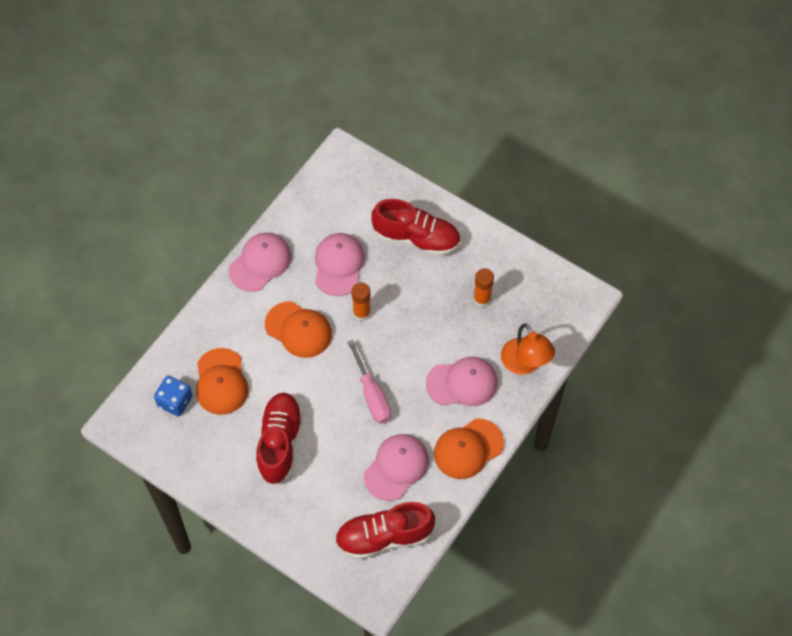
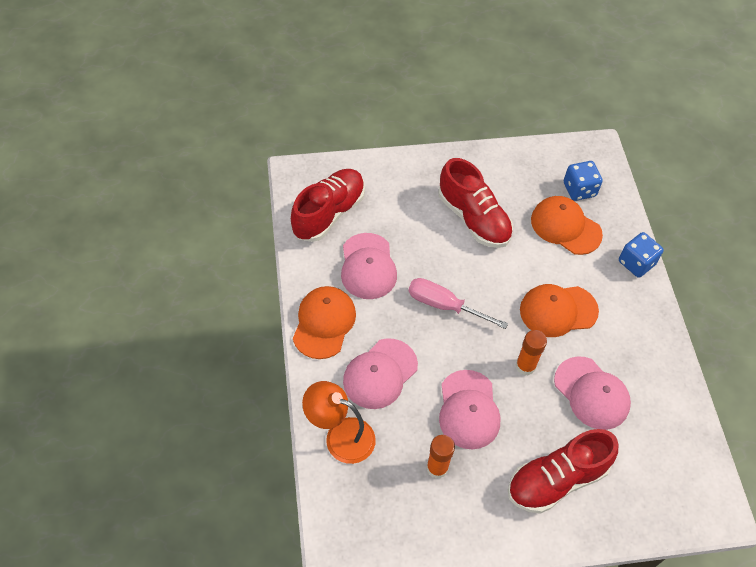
camera: 135 degrees right, 5 degrees down
(205, 317) = (636, 263): none -> blue dice
(260, 263) = (653, 340): pink cap -> pink cap (468, 410)

